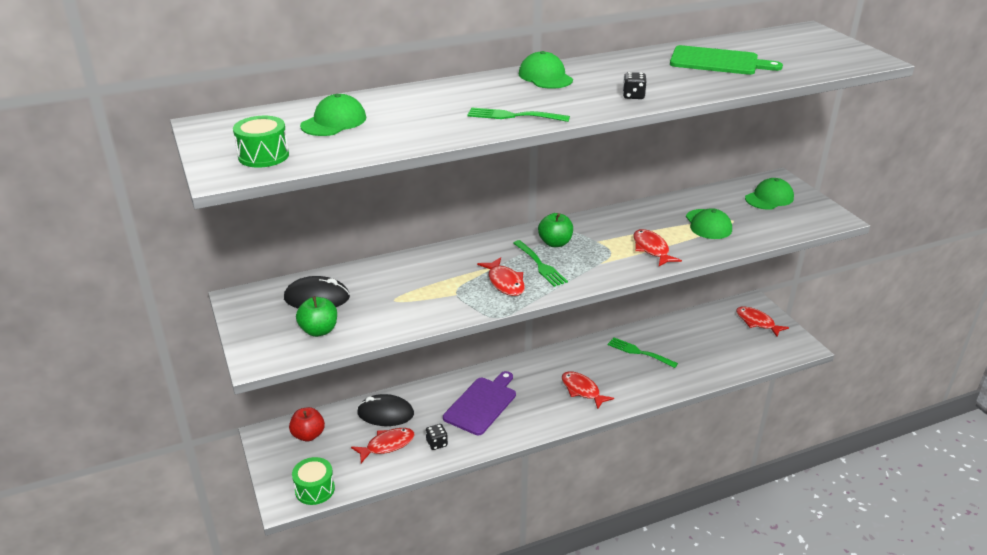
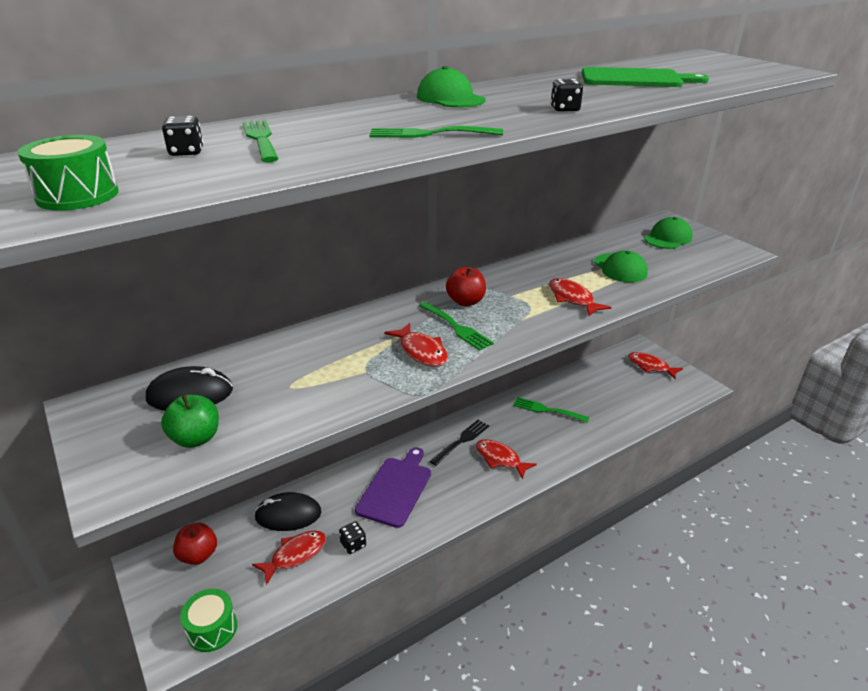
camera: 10 degrees left, 0 degrees up
(334, 122) = (186, 152): green cap -> black dice
(387, 112) = (260, 139): none -> green fork
(550, 370) = (461, 441): none -> black fork
(555, 243) = (466, 301): green apple -> red apple

